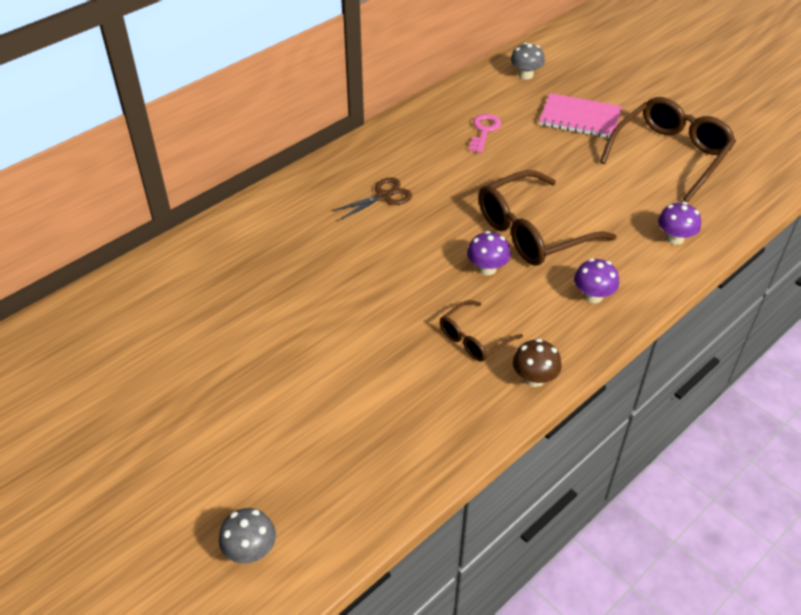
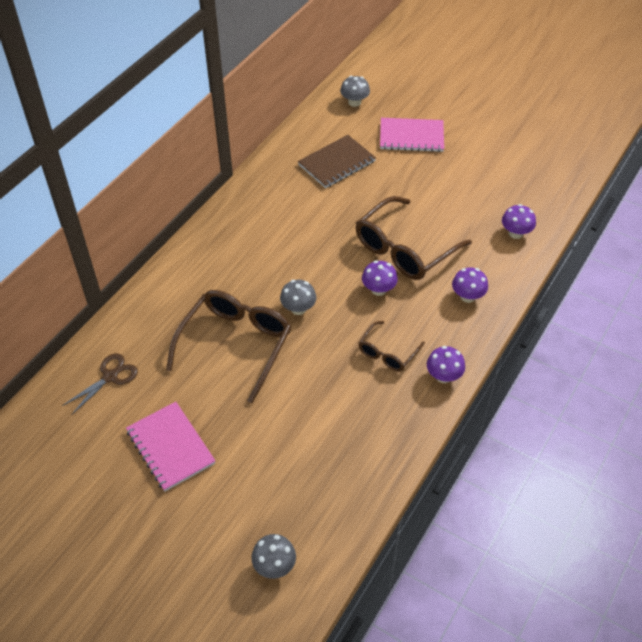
camera: 15 degrees left, 5 degrees up
(184, 388) = (170, 447): none -> pink notebook
(383, 196) = (273, 241): brown scissors -> brown scissors (110, 377)
(386, 271) = (298, 308): none -> grey mushroom
(484, 131) = (337, 163): pink key -> brown notebook
(534, 378) = (443, 376): brown mushroom -> purple mushroom
(670, 155) = (492, 158): brown glasses -> brown glasses (236, 345)

